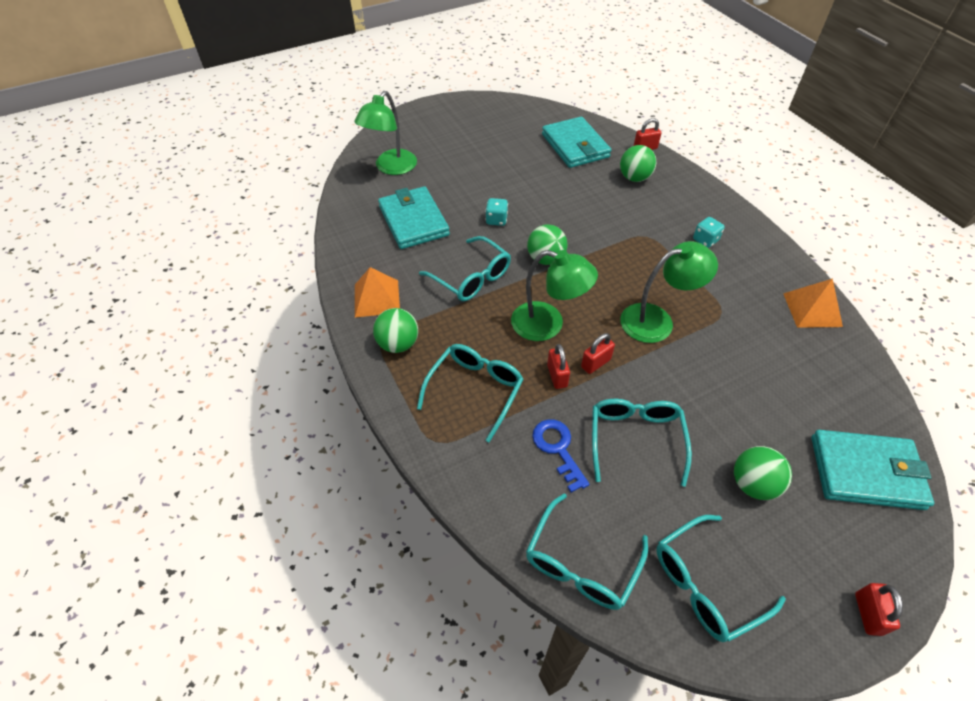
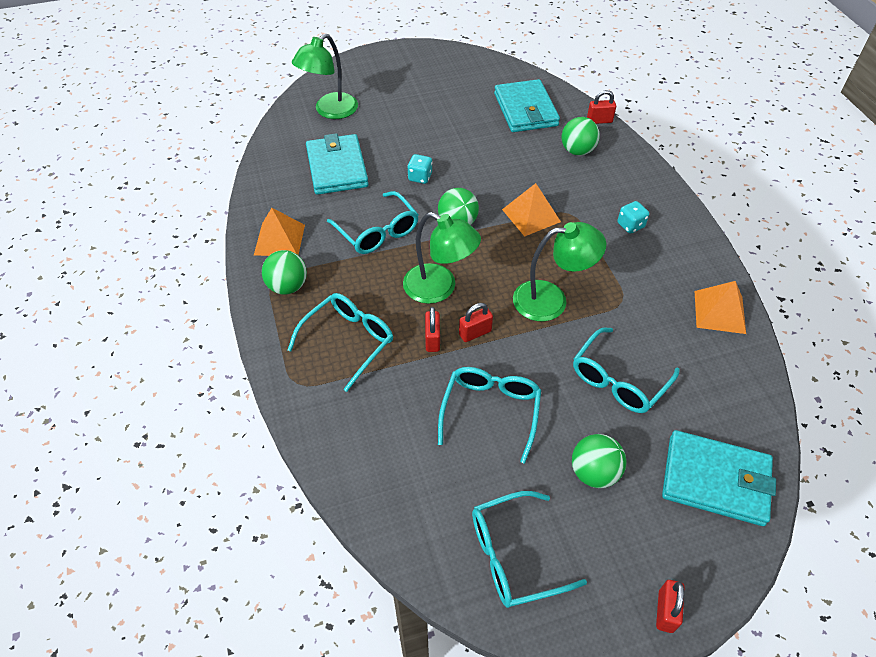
camera: 10 degrees right, 0 degrees up
(558, 449) = (411, 408): blue key -> none
(581, 563) = (400, 516): turquoise glasses -> turquoise glasses (618, 380)
(612, 243) = (531, 215): none -> orange pyramid

